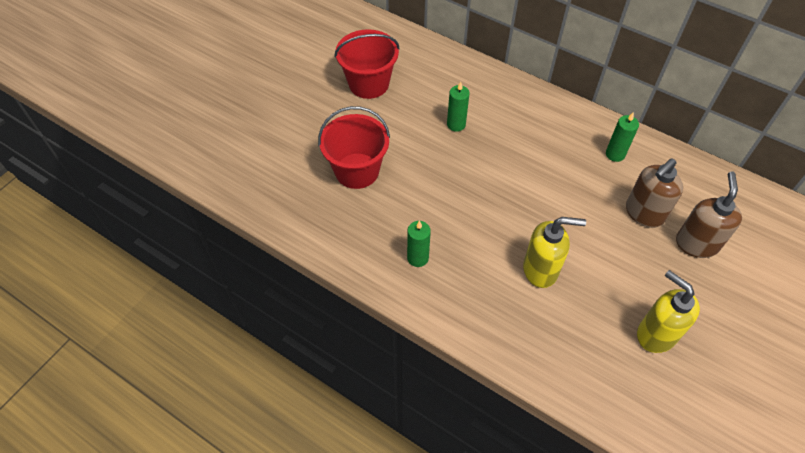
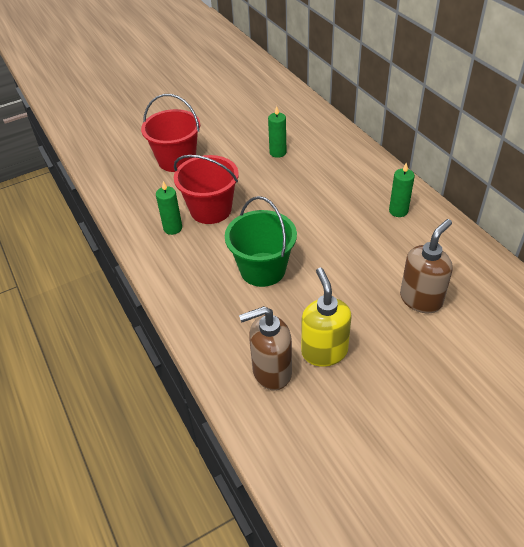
camera: 30 degrees right, 10 degrees down
(368, 83) = (233, 109): red bucket -> red bucket (211, 210)
(541, 270) = (262, 269): yellow soap dispenser -> green bucket
(644, 213) = (389, 261): brown soap dispenser -> brown soap dispenser (271, 372)

